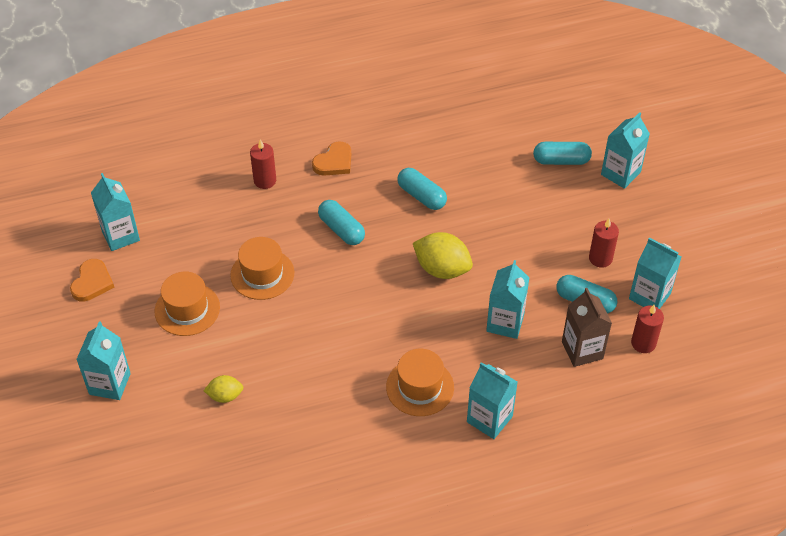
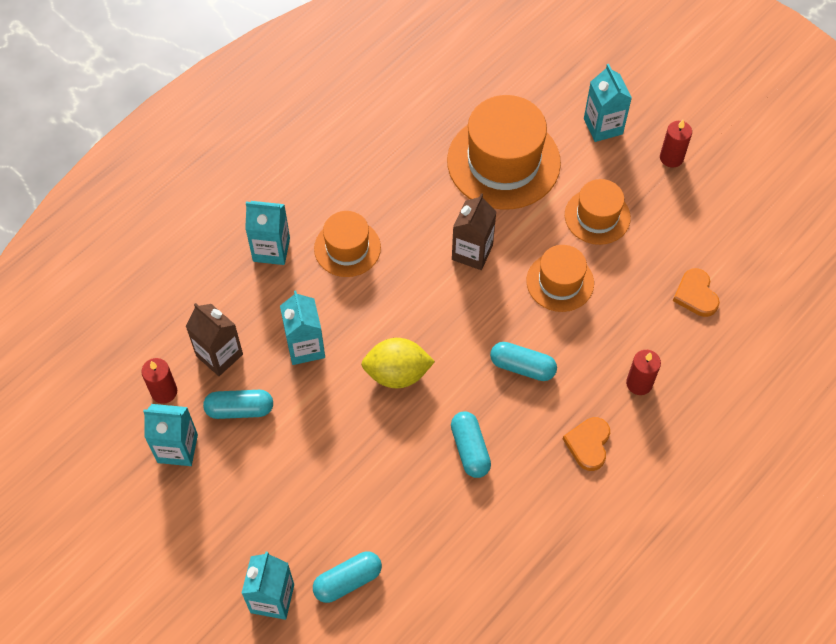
camera: 150 degrees right, 10 degrees up
(92, 282) = (699, 198): orange heart -> orange heart (696, 295)
(120, 235) = (718, 253): turquoise carton -> none
(225, 396) = (503, 162): yellow lemon -> orange hat
(314, 331) = (472, 252): none -> brown carton
(421, 196) = (470, 449): turquoise capsule -> turquoise capsule turned 60 degrees clockwise
(600, 258) = (246, 468): red candle -> red candle (671, 158)

